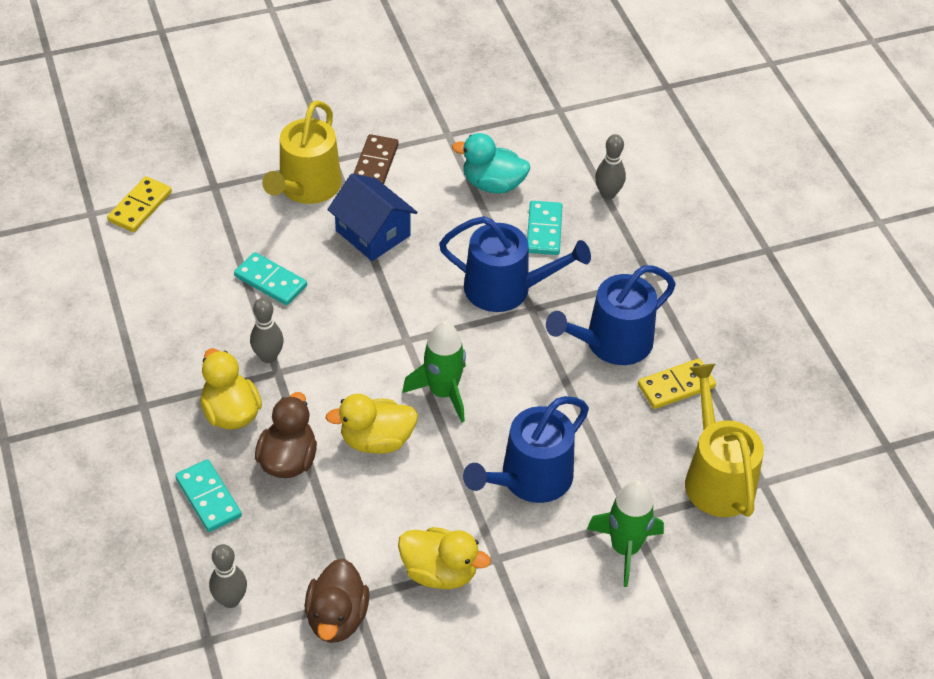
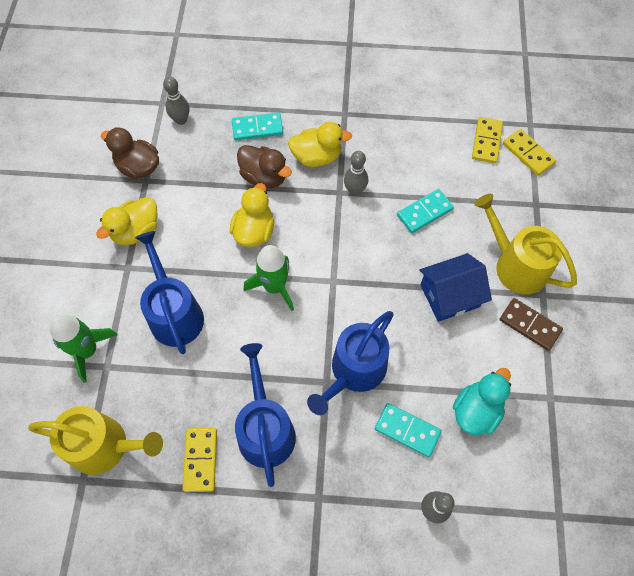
camera: 115 degrees right, 15 degrees up
(136, 248) = (486, 142): none -> yellow domino

